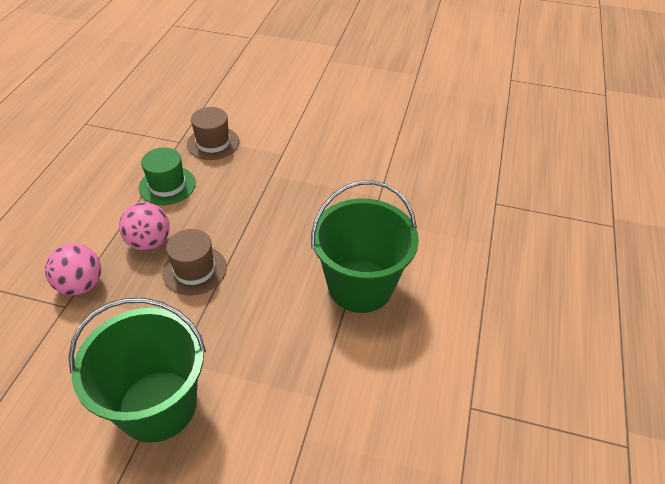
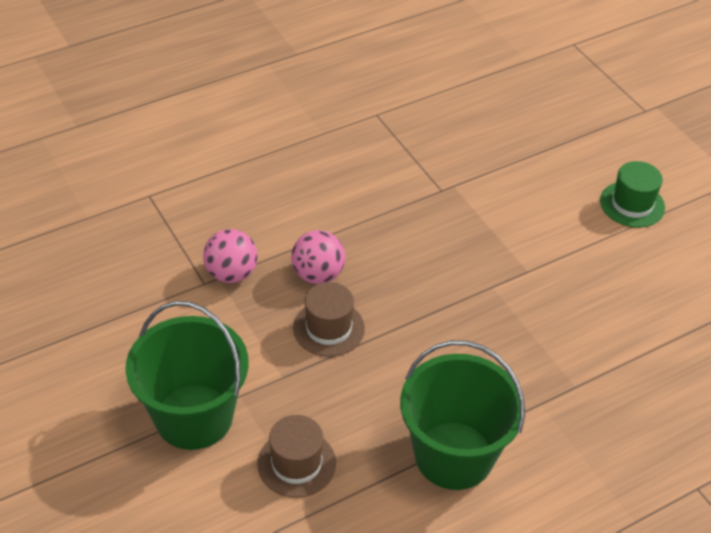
camera: 45 degrees right, 0 degrees up
(167, 185) = (386, 230): green hat -> green hat (632, 204)
(213, 143) = (472, 213): brown hat -> brown hat (296, 463)

